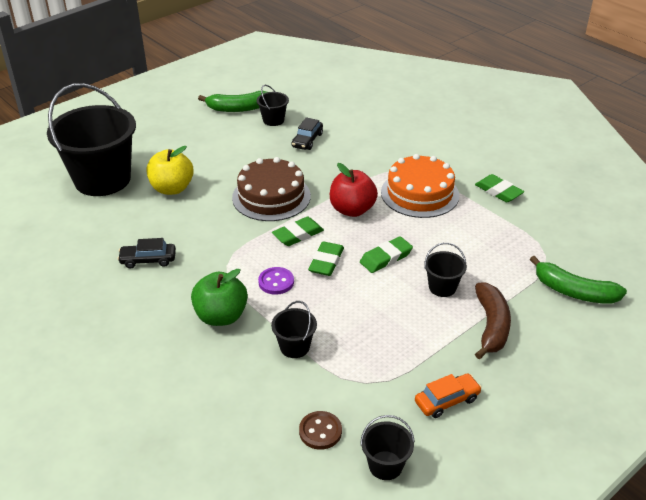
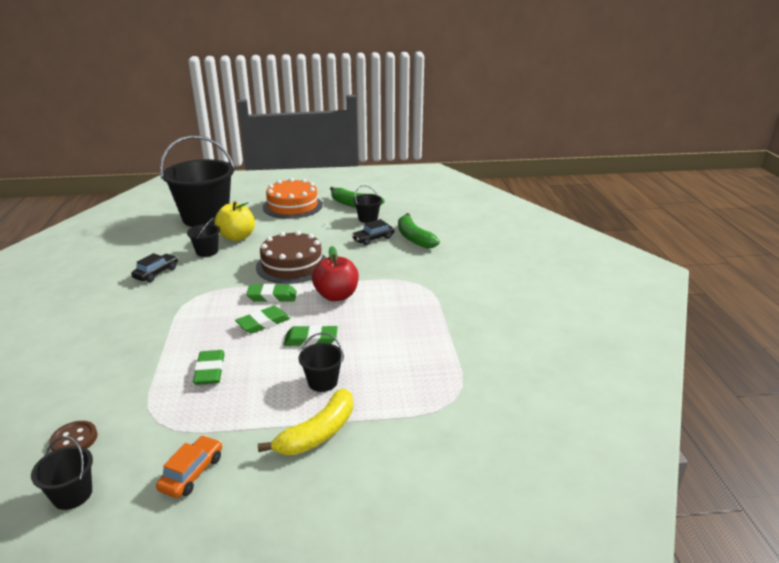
camera: 35 degrees right, 10 degrees down
(148, 260) = (156, 273): black car -> black car turned 90 degrees clockwise
(221, 316) = (141, 327): green apple -> none
(276, 282) = (209, 321): purple button -> none
(294, 347) = (152, 370): black bucket -> black bucket (207, 251)
(419, 193) = (408, 305): orange cake -> orange cake (292, 206)
(447, 400) = (192, 473): orange car -> orange car turned 75 degrees counterclockwise
(491, 326) = (318, 433): brown banana -> yellow banana
(498, 191) = (482, 330): green eraser -> green eraser (210, 371)
(574, 292) = (438, 444): green banana -> green banana (414, 238)

